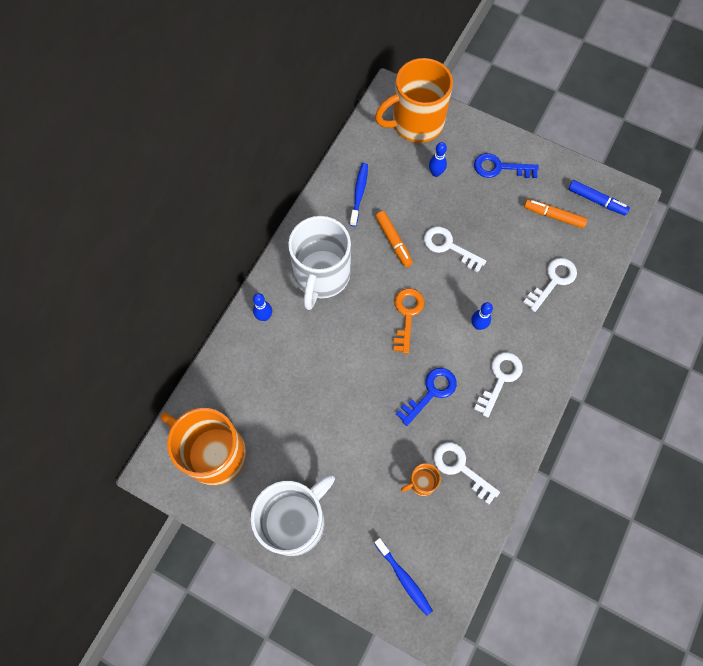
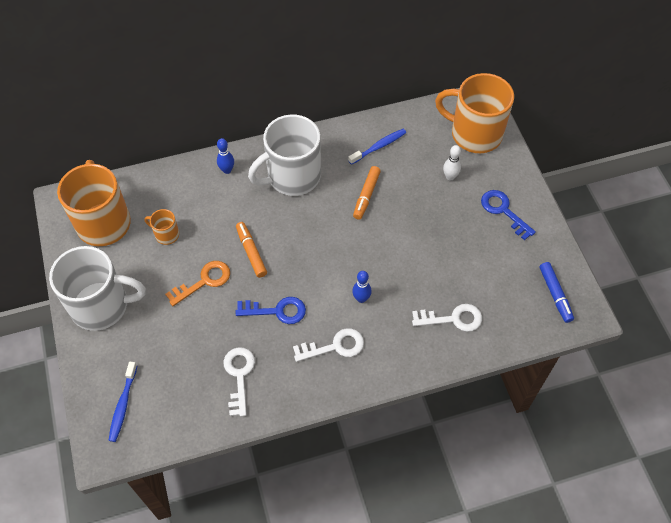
camera: 45 degrees right, 10 degrees down
(407, 315) = (319, 249): orange key -> orange key (204, 281)
(421, 482) = (203, 359): orange mug -> orange mug (166, 234)
(436, 173) = (450, 177): blue bowling pin -> white bowling pin
(449, 247) = (401, 231): white key -> none
(553, 216) = (506, 276): orange marker -> orange marker (251, 252)

